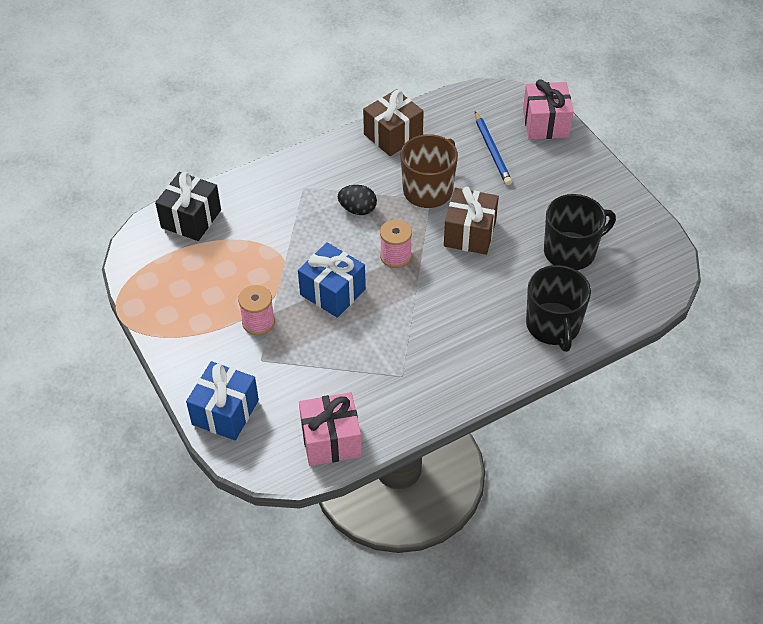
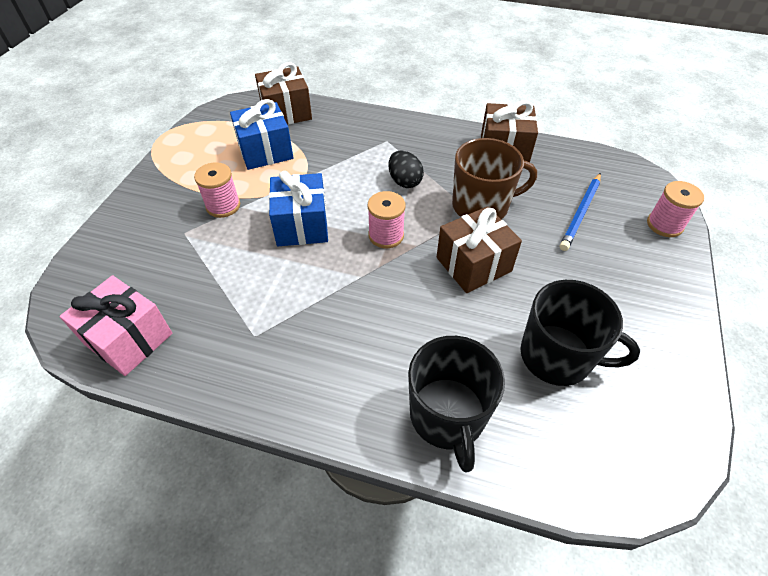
camera: 45 degrees right, 0 degrees up
(191, 219) = (286, 112): black gift -> brown gift
(225, 412) = (107, 249): blue gift -> blue gift (265, 151)
(545, 123) = (664, 225): pink gift -> pink spool
(553, 326) = (448, 416): black mug -> black mug turned 45 degrees counterclockwise

